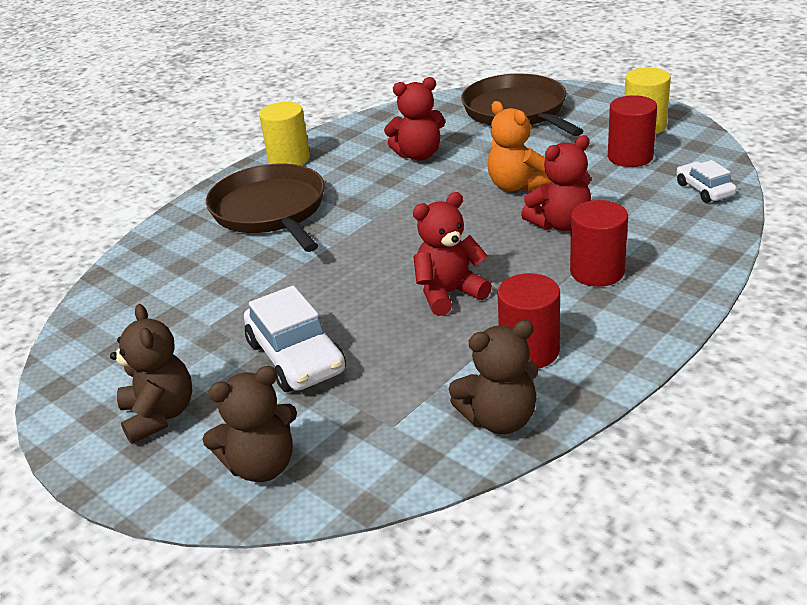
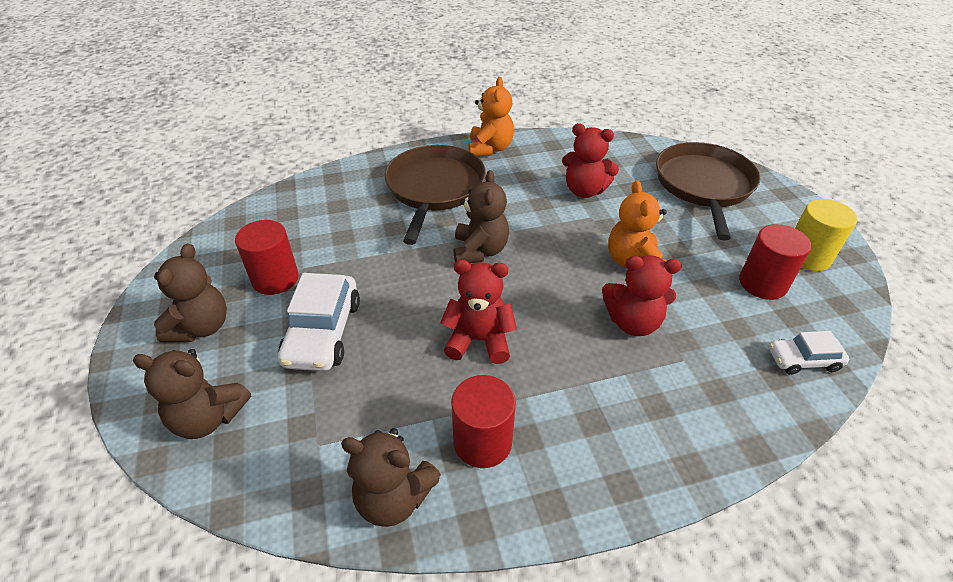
camera: 30 degrees right, 10 degrees up
(289, 159) = (490, 149): yellow cylinder -> orange teddy bear
(374, 236) = (480, 251): none -> brown teddy bear
(597, 272) = (617, 393): red cylinder -> red cylinder (275, 279)
(704, 190) = (803, 360): white car -> white car turned 105 degrees counterclockwise

